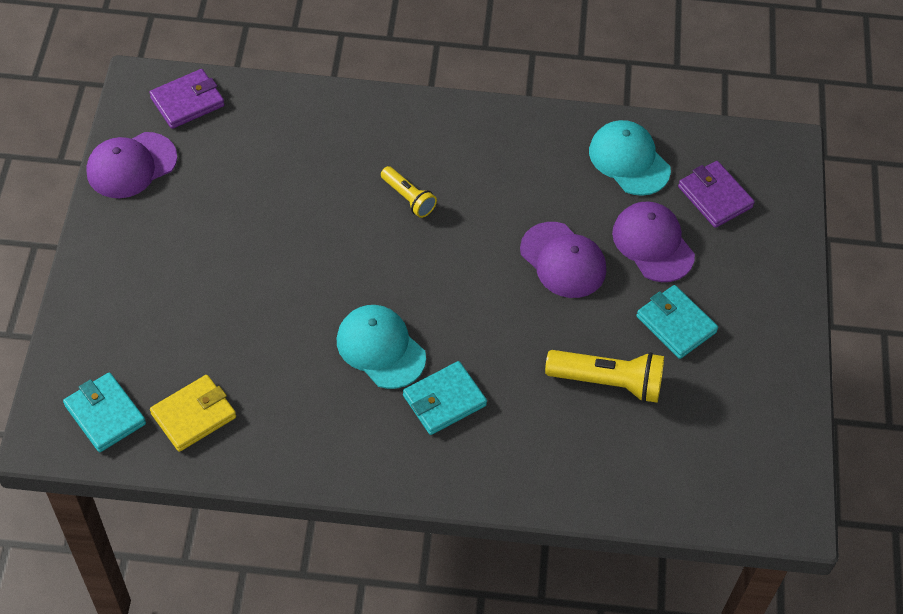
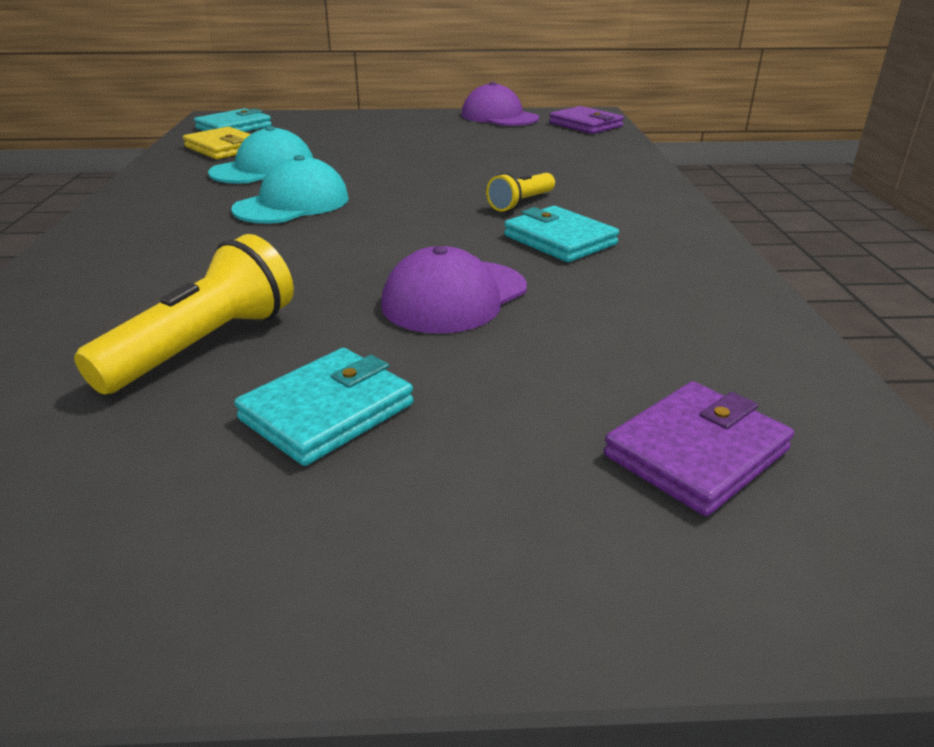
camera: 85 degrees right, 25 degrees down
(444, 400) = (206, 237): turquoise wallet -> turquoise wallet (559, 240)
(608, 382) = (203, 345): yellow flashlight -> yellow flashlight turned 150 degrees counterclockwise
(629, 160) = (711, 344): turquoise cap -> turquoise cap (263, 169)
(653, 243) = (523, 377): purple cap -> none

